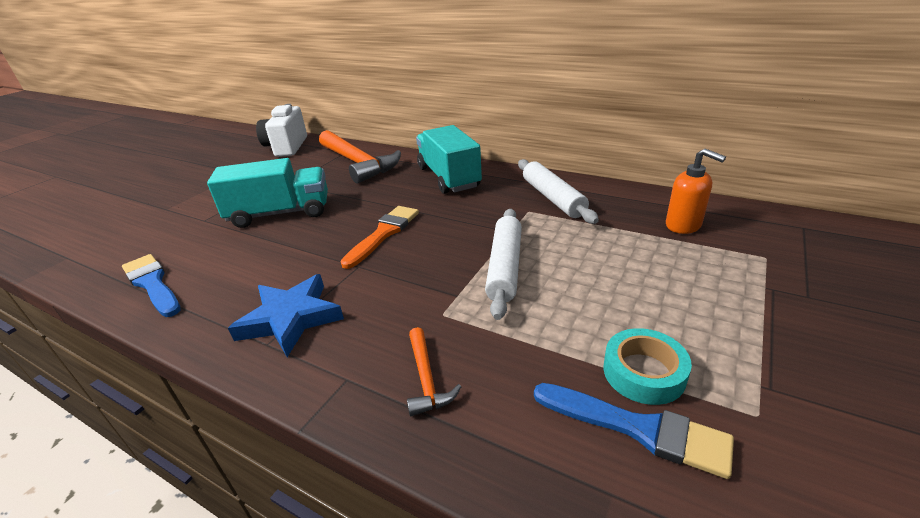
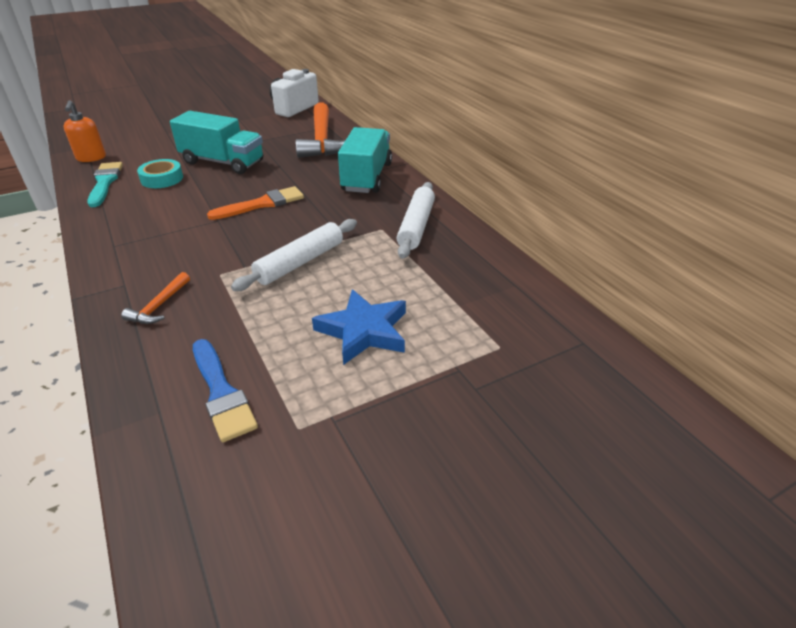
camera: 30 degrees right, 5 degrees up
(152, 284) = (105, 182): blue brush -> turquoise brush
(291, 318) = (142, 236): blue star -> blue star (364, 331)
(643, 372) = (275, 368): turquoise tape -> turquoise tape (162, 179)
(683, 225) = (480, 293): orange soap dispenser -> orange soap dispenser (91, 158)

